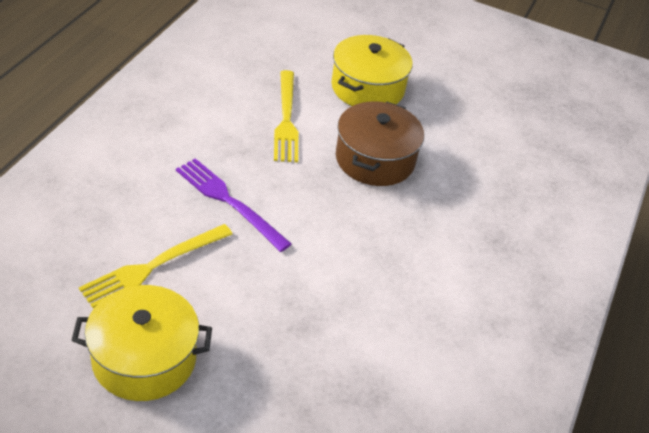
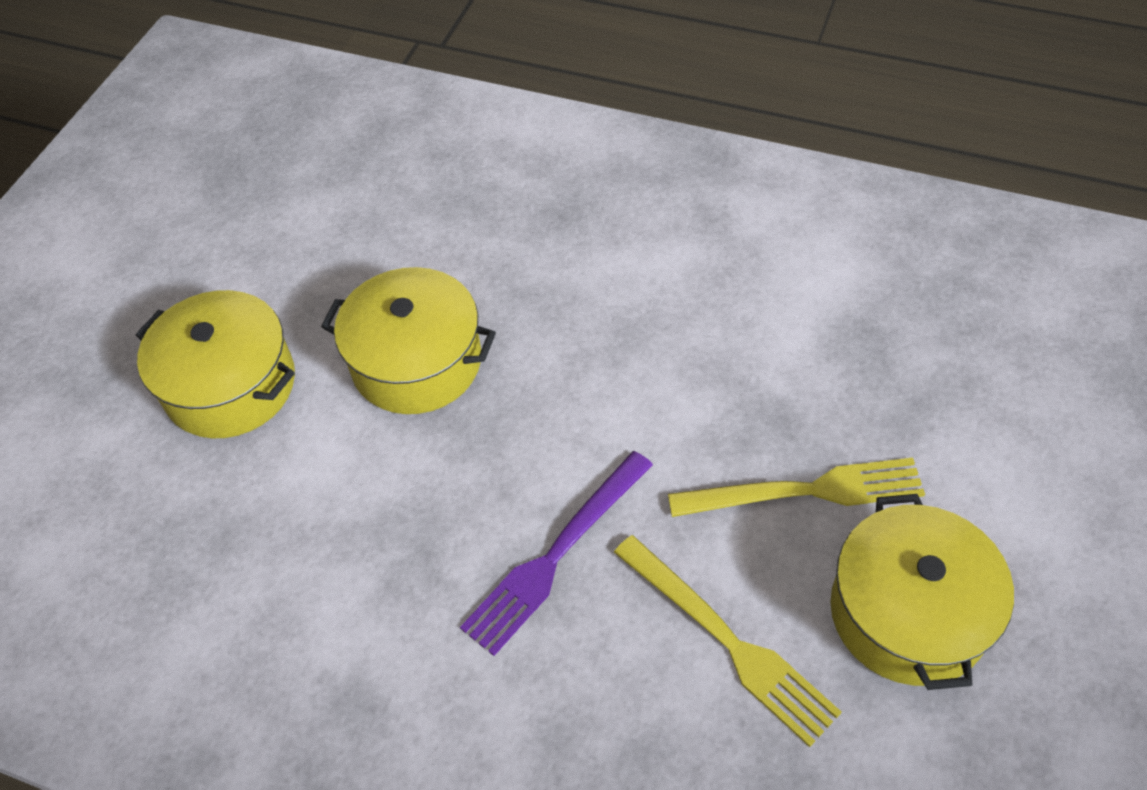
camera: 85 degrees left, 10 degrees up
(286, 119) = (329, 499): yellow fork -> yellow fork (804, 491)
(375, 159) = (416, 362): brown pot -> yellow pot

